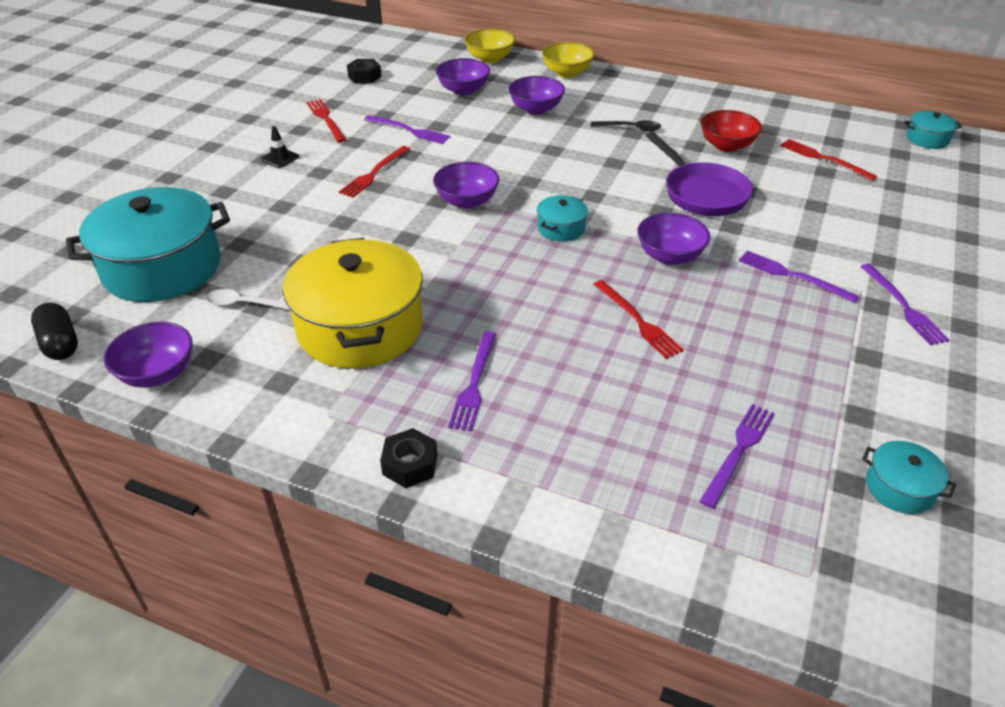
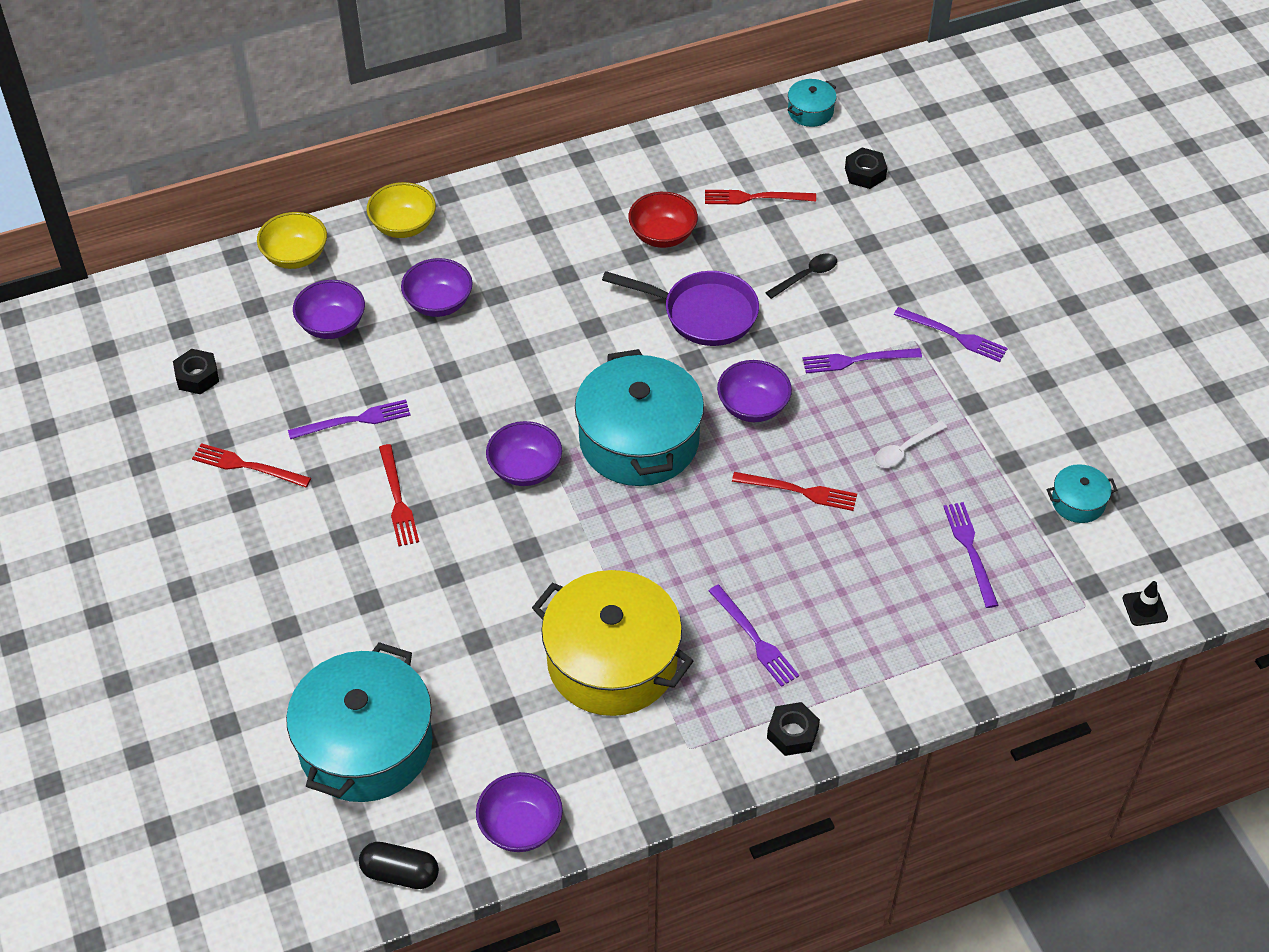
camera: 45 degrees left, 10 degrees up
(245, 304) = (492, 717): white spoon -> white spoon (904, 450)
(280, 158) = (279, 549): black traffic cone -> black traffic cone (1144, 608)
(561, 228) = (639, 440): turquoise pot -> turquoise pot, size x2.29
(630, 128) = (556, 270): black spoon -> black spoon (806, 276)
(935, 185) = (865, 173): none -> black nut

